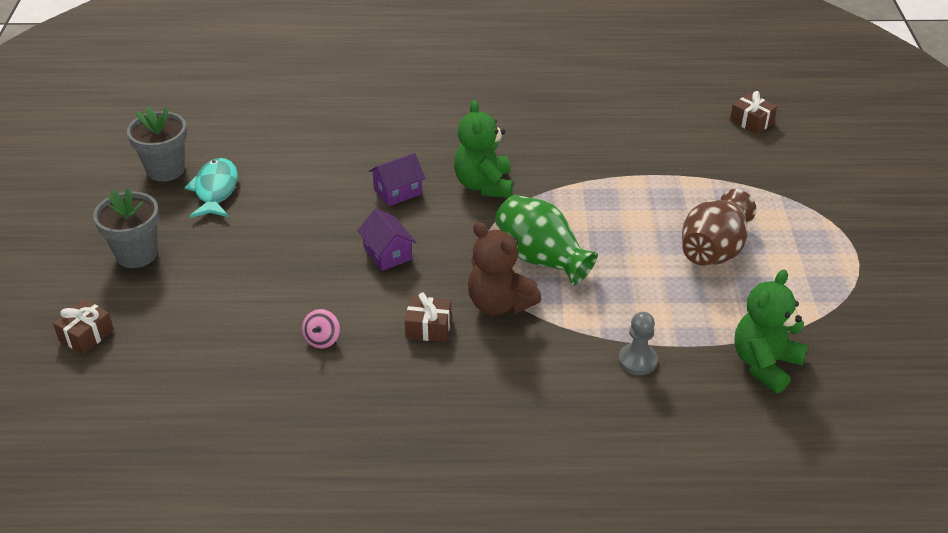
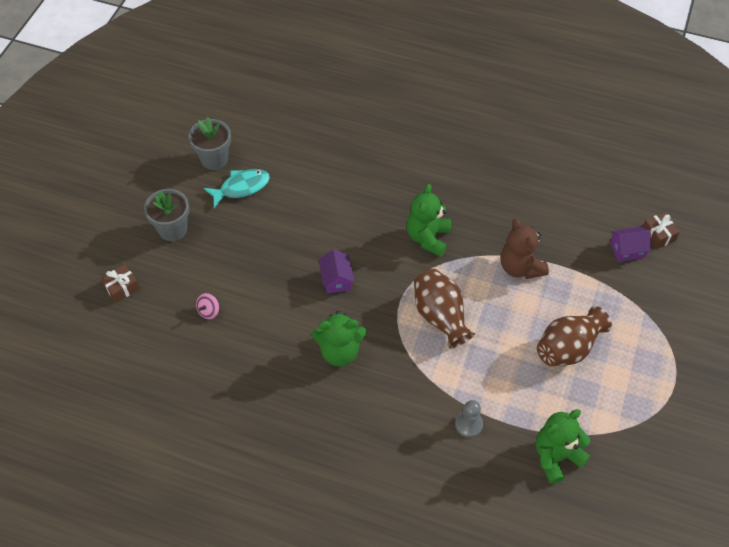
camera: 20 degrees right, 15 degrees up
(215, 190) = (241, 187): turquoise fish -> turquoise fish turned 45 degrees clockwise
(322, 339) = (267, 339): pink spinning top -> pink spinning top (209, 311)
(397, 191) = (365, 225): purple house -> purple house (627, 250)
(428, 328) = (339, 351): brown gift -> green teddy bear
(499, 304) = (395, 347): brown teddy bear -> brown teddy bear (520, 267)
(541, 258) = (440, 316): green vase -> brown vase

